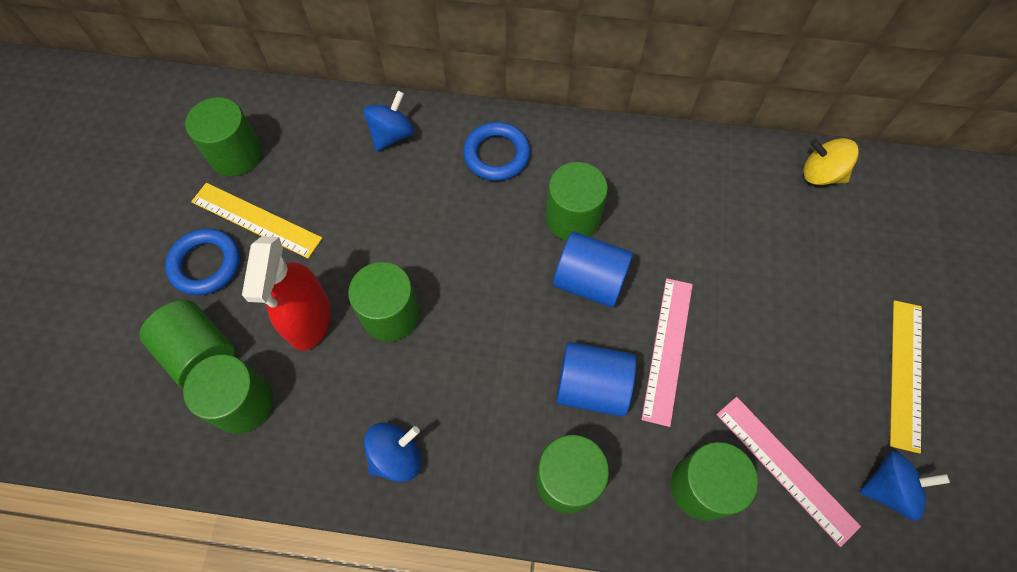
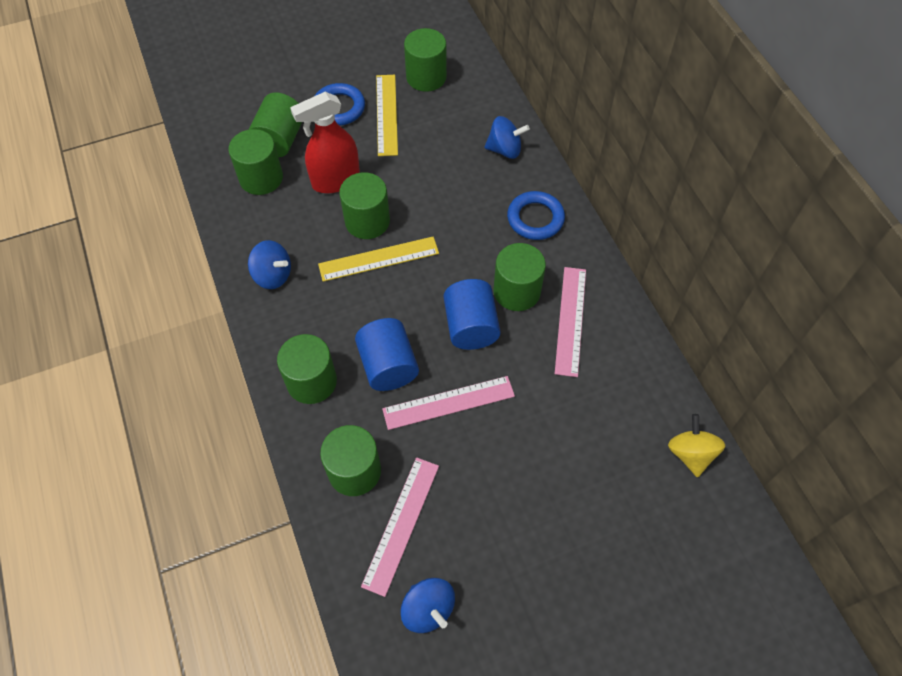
camera: 60 degrees right, 5 degrees down
(633, 190) = (570, 320): none -> pink ruler
(905, 373) = (539, 590): yellow ruler -> yellow ruler (378, 259)

